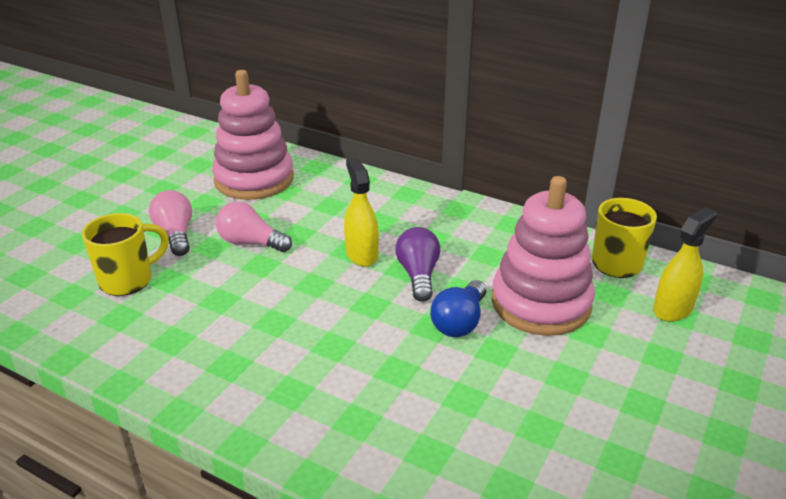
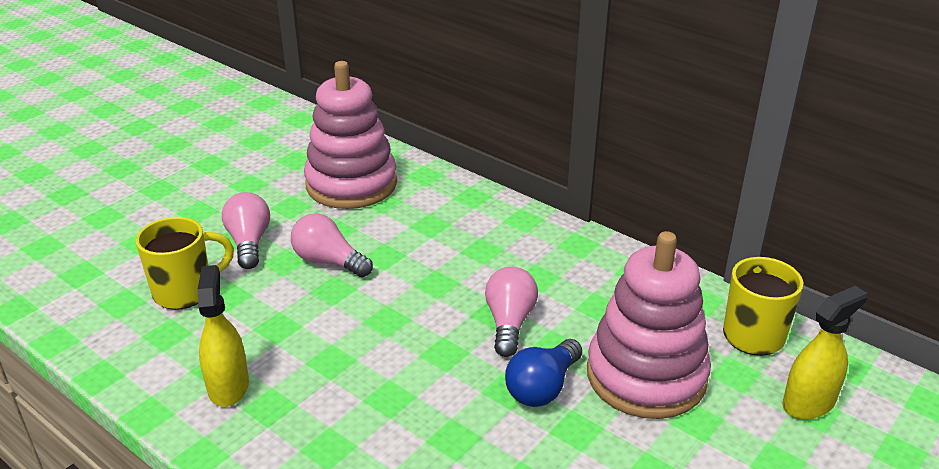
camera: 10 degrees right, 0 degrees up
(361, 254) = (450, 289): yellow spray bottle -> yellow spray bottle (228, 386)
(418, 275) = (509, 323): purple light bulb -> pink light bulb

